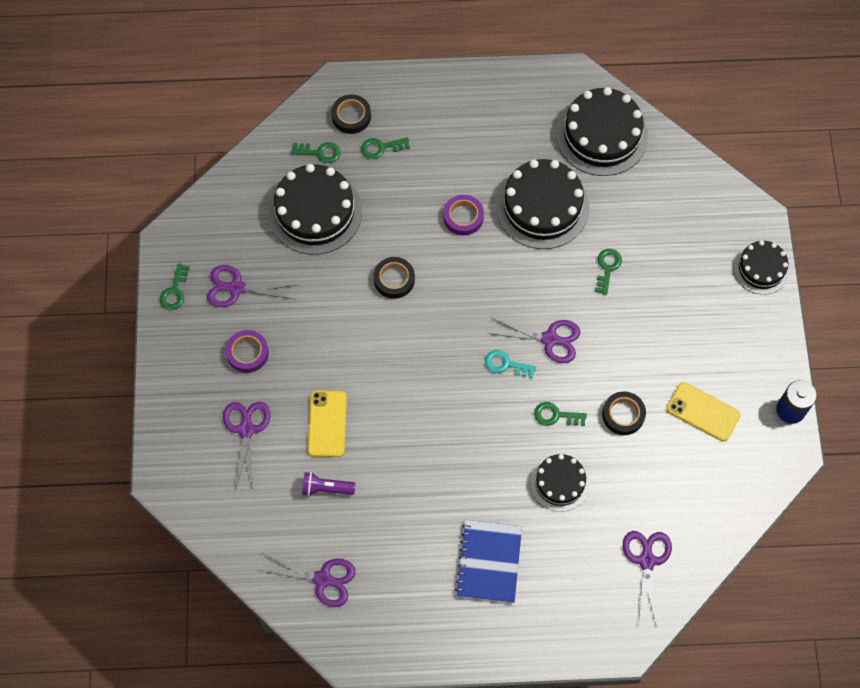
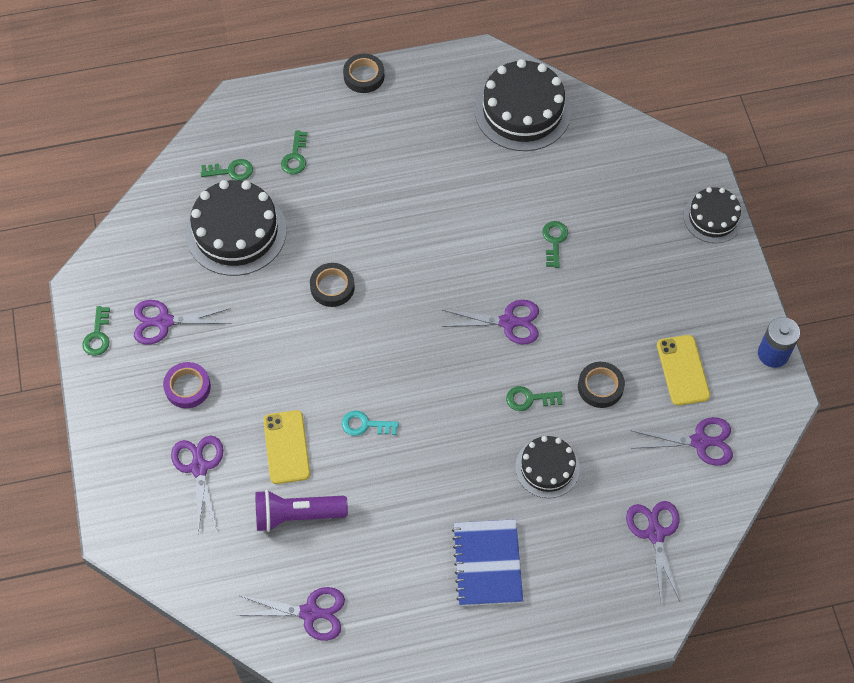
camera: 10 degrees left, 5 degrees down
(326, 488) = (297, 515): purple flashlight -> purple flashlight, size x1.59
(351, 116) = (258, 130): black tape -> black tape (364, 76)
(381, 148) = (295, 157): green key -> green key turned 60 degrees counterclockwise
(463, 217) = (394, 213): purple tape -> none
(506, 364) = (466, 355): turquoise key -> turquoise key (365, 425)
(542, 206) = (474, 190): black cake -> none
(703, 412) = (683, 370): yellow phone -> yellow phone turned 60 degrees clockwise
(705, 482) = (699, 442): none -> purple scissors

